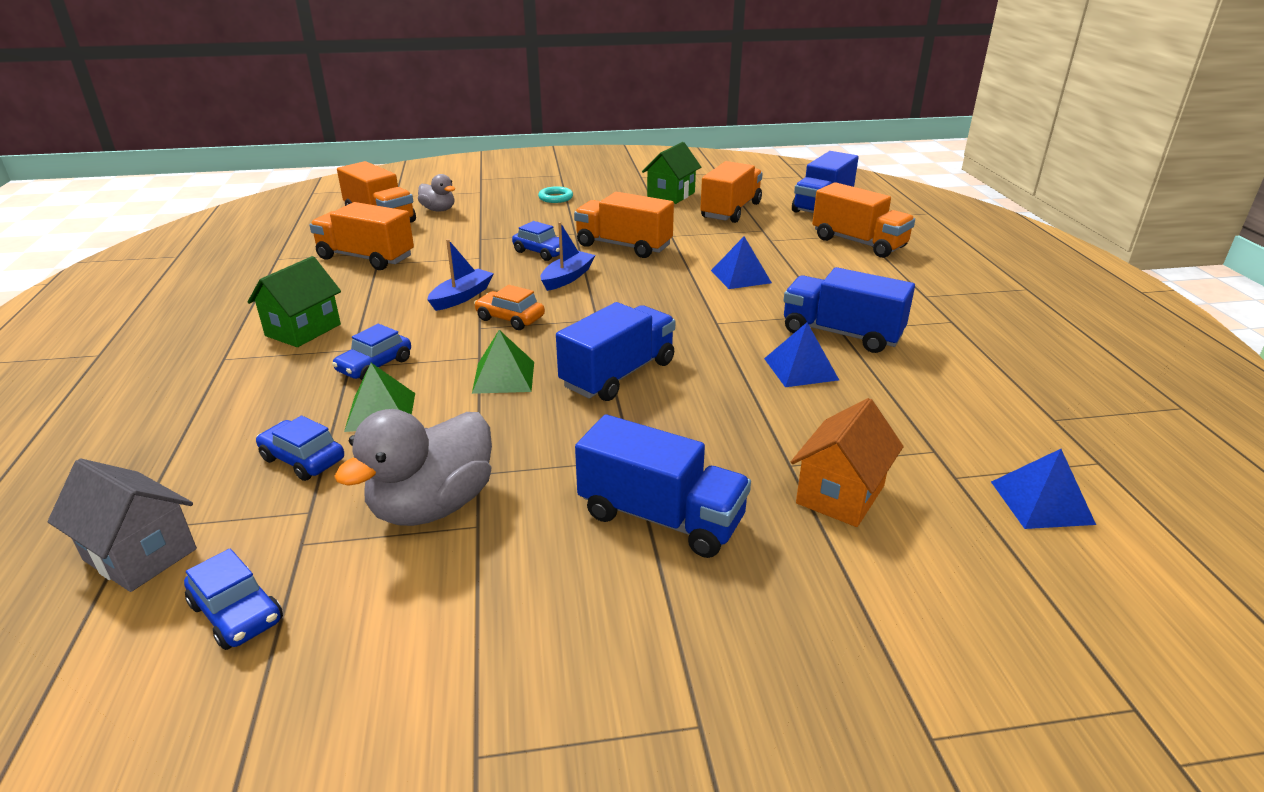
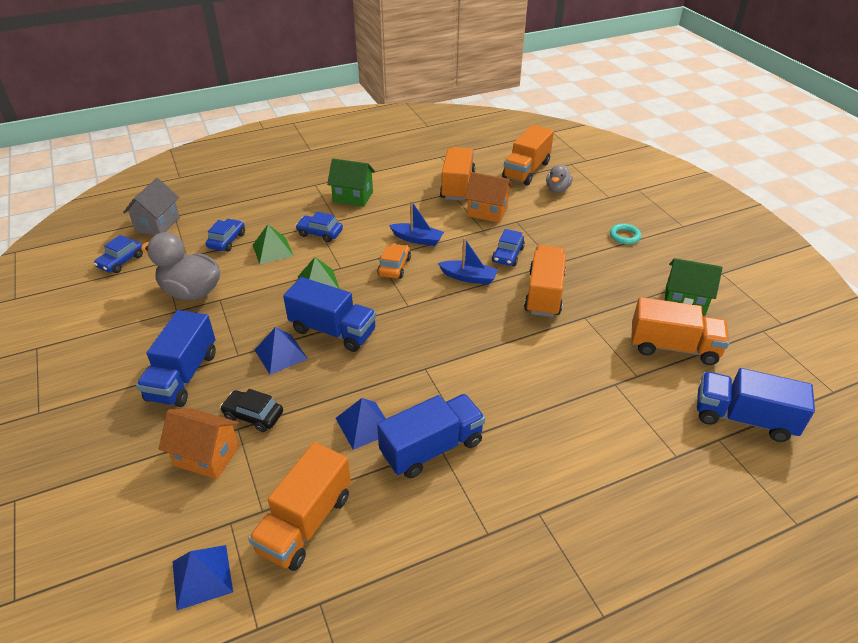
camera: 75 degrees right, 10 degrees up
(444, 250) = (487, 212): none -> orange house
(740, 276) = (518, 372): blue pyramid -> blue pyramid (281, 354)
(767, 449) = (253, 415): none -> black car
(841, 334) = (432, 448): blue truck -> blue truck turned 45 degrees clockwise
(858, 243) = (649, 454): orange truck -> orange truck (305, 522)

